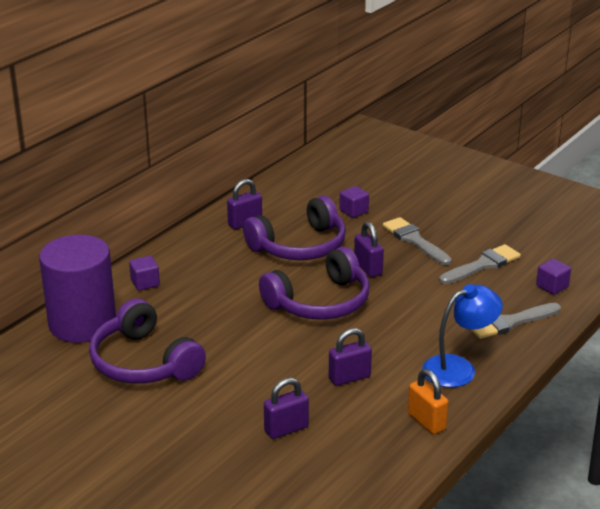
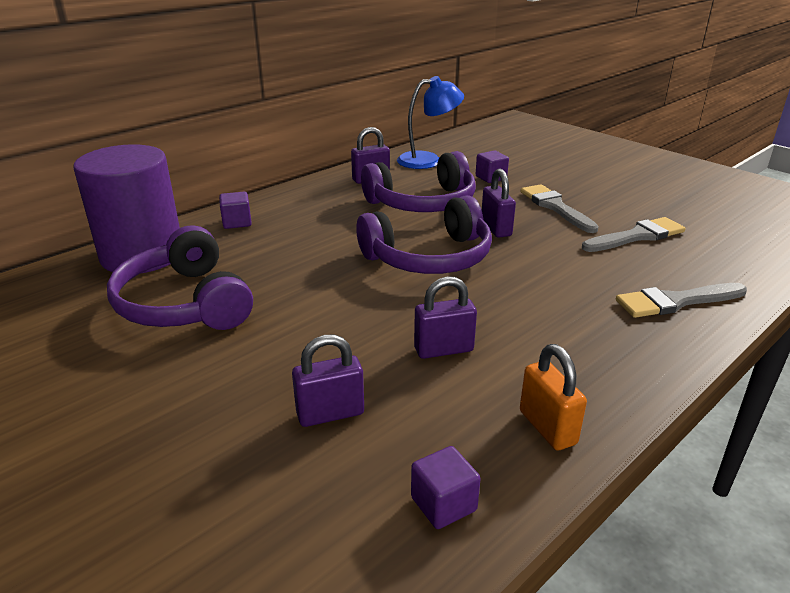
camera: 10 degrees right, 0 degrees up
(458, 368) = (602, 353): blue lamp -> blue lamp (428, 160)
(552, 286) = (729, 265): purple cube -> purple cube (443, 504)

